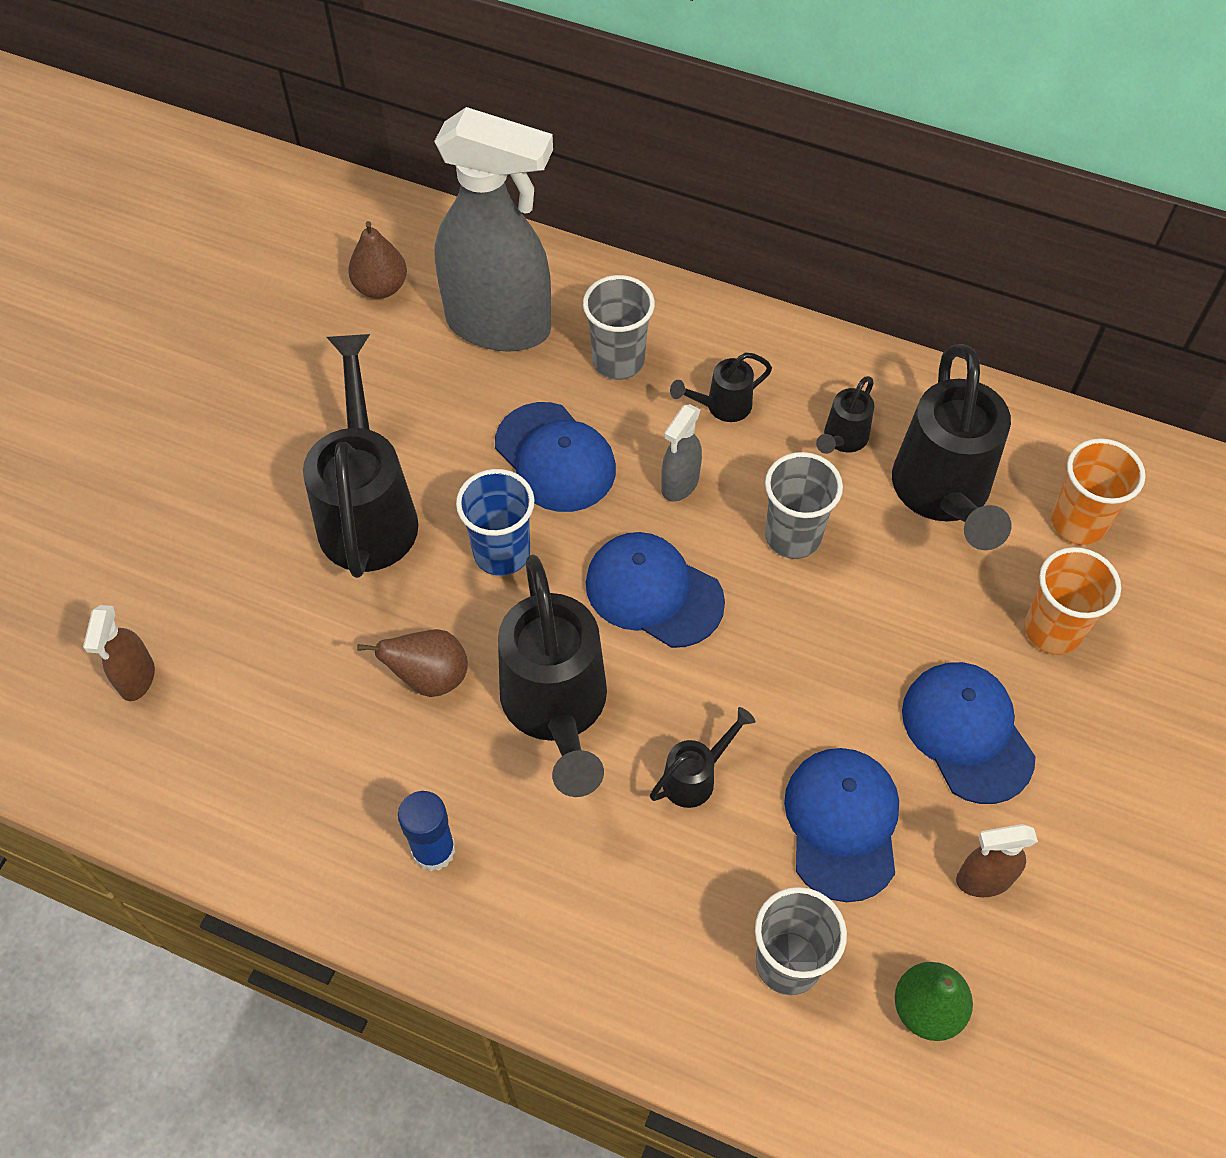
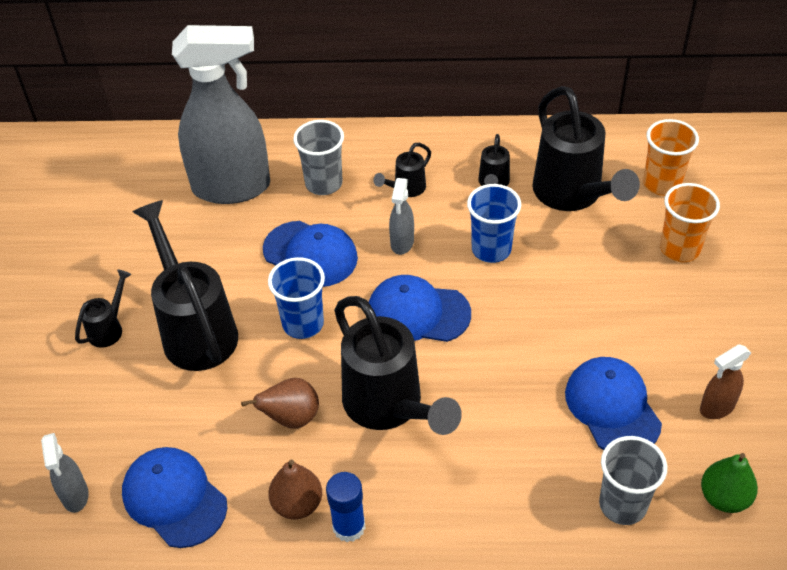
camera: 20 degrees left, 10 degrees down
(137, 679) = (75, 496): brown spray bottle -> grey spray bottle
(381, 287) = (137, 189): brown pear -> brown pear (297, 504)
(696, 777) = (504, 414): black watering can -> black watering can (109, 328)
(793, 536) = (491, 249): grey cup -> blue cup
(967, 733) = (660, 325): blue cap -> blue cap (174, 498)

